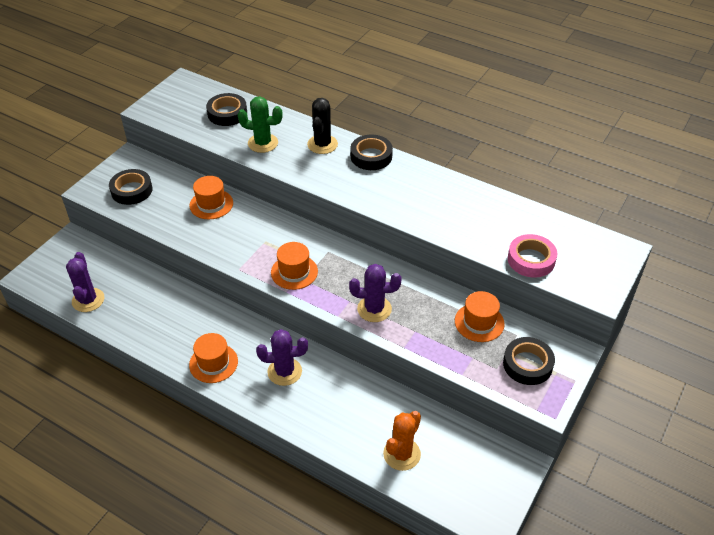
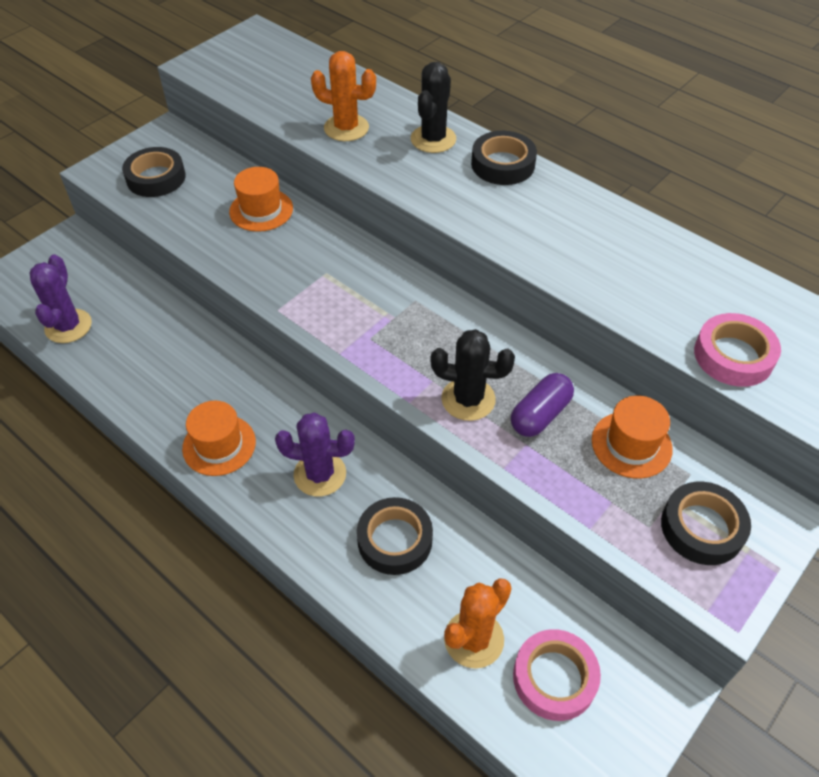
camera: 10 degrees right, 5 degrees up
(227, 113) = (305, 81): black tape -> black tape (395, 540)
(263, 143) = (346, 128): green cactus -> orange cactus
(294, 272) = (358, 324): orange hat -> none
(374, 309) = (468, 399): purple cactus -> black cactus
(420, 312) = (540, 414): none -> purple capsule
(454, 468) = (554, 678): none -> pink tape

